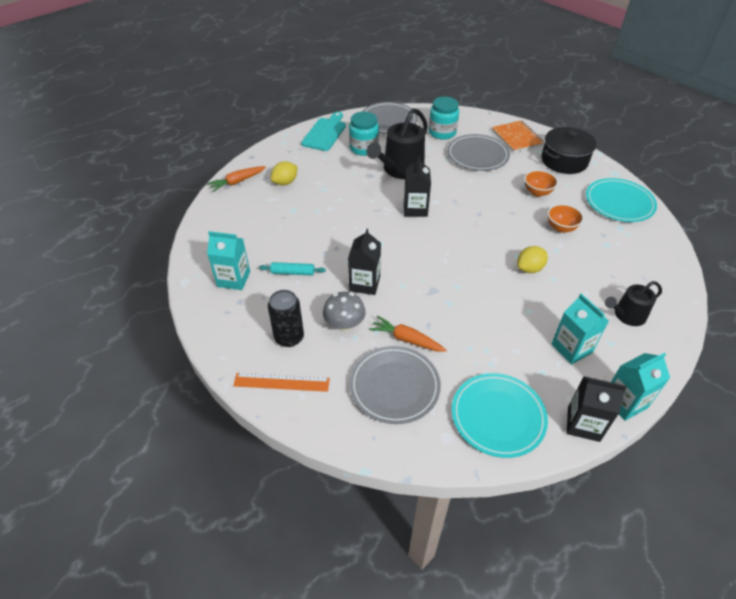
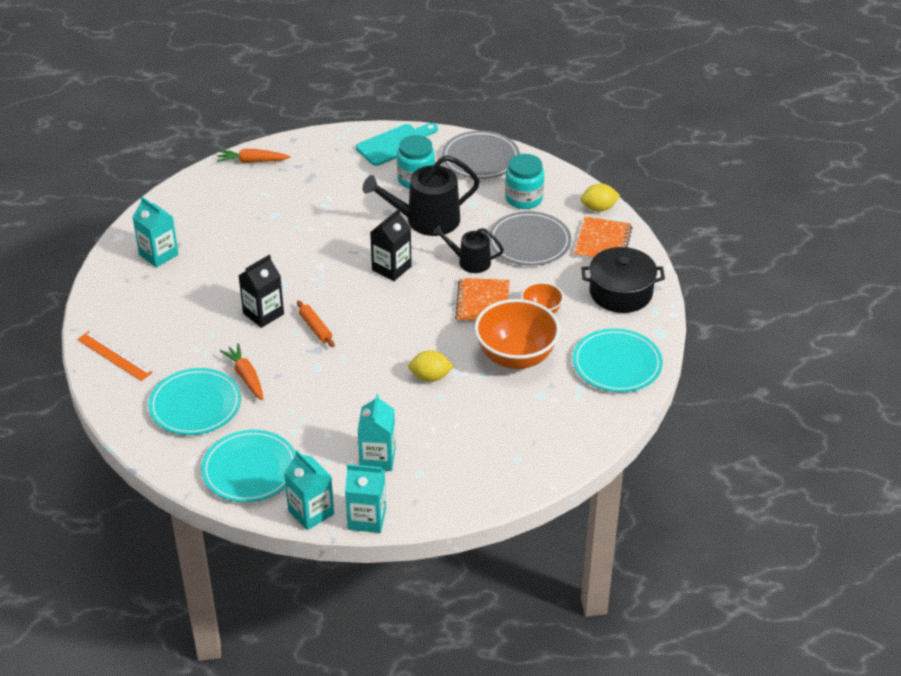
camera: 35 degrees right, 5 degrees down
(285, 182) = (296, 182): yellow lemon -> yellow lemon (598, 208)
(289, 337) = (154, 325): black can -> none
(293, 272) = (213, 273): turquoise rolling pin -> none
(344, 324) = (209, 338): grey mushroom -> none
(394, 386) = (195, 405): grey plate -> turquoise plate
(414, 275) = (315, 328): none -> orange rolling pin
(498, 204) = (483, 303): none -> orange notebook
(561, 228) = (516, 357): orange bowl -> orange bowl, size x1.94
(583, 424) = (311, 512): black carton -> turquoise carton
(626, 315) = (466, 461): black watering can -> black watering can (470, 262)

